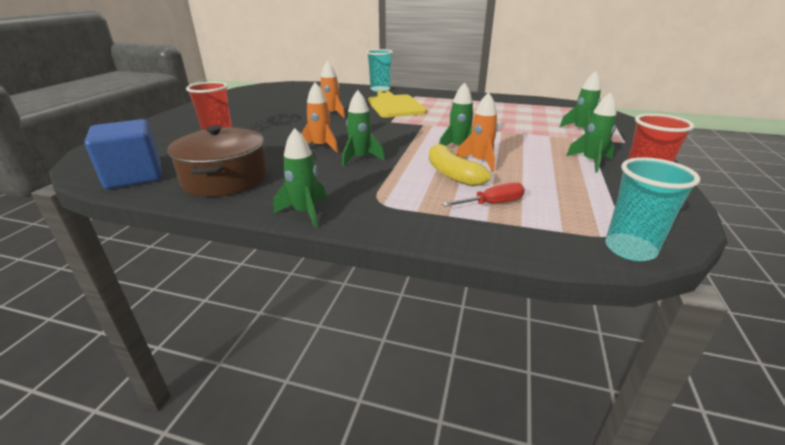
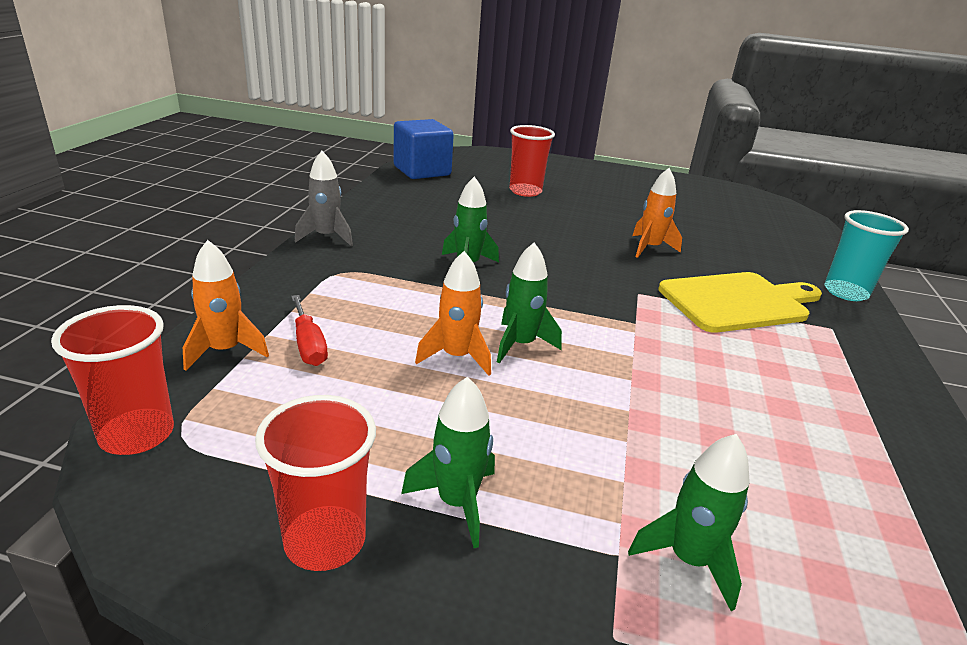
camera: 85 degrees right, 0 degrees up
(225, 179) = (412, 202): brown pot -> none
(305, 213) = (326, 237): green rocket -> grey rocket
(321, 147) = (506, 242): orange rocket -> orange rocket (225, 350)
(452, 174) = (411, 326): yellow banana -> none
(630, 249) = (137, 434): turquoise cup -> red cup

